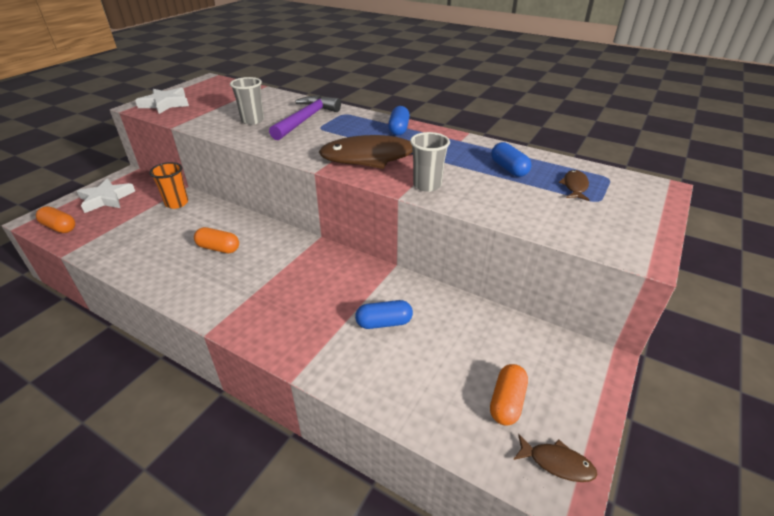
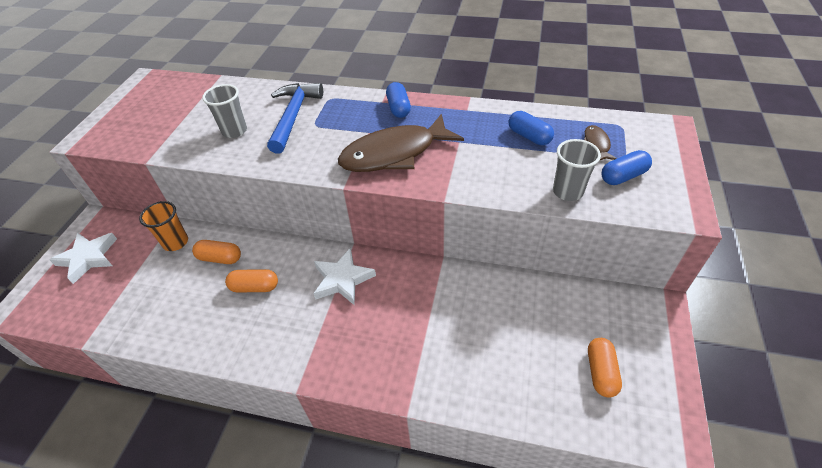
camera: 15 degrees left, 10 degrees up
(59, 227) = (54, 311): orange capsule -> orange capsule (220, 258)
(165, 104) = (115, 129): white star -> white star (342, 279)
(306, 119) = (293, 116): purple hammer -> blue hammer
(384, 323) = (461, 325): blue capsule -> blue capsule (623, 176)
(427, 185) = (463, 177): grey cup -> grey cup (567, 192)
(557, 463) = (661, 416): brown fish -> none

